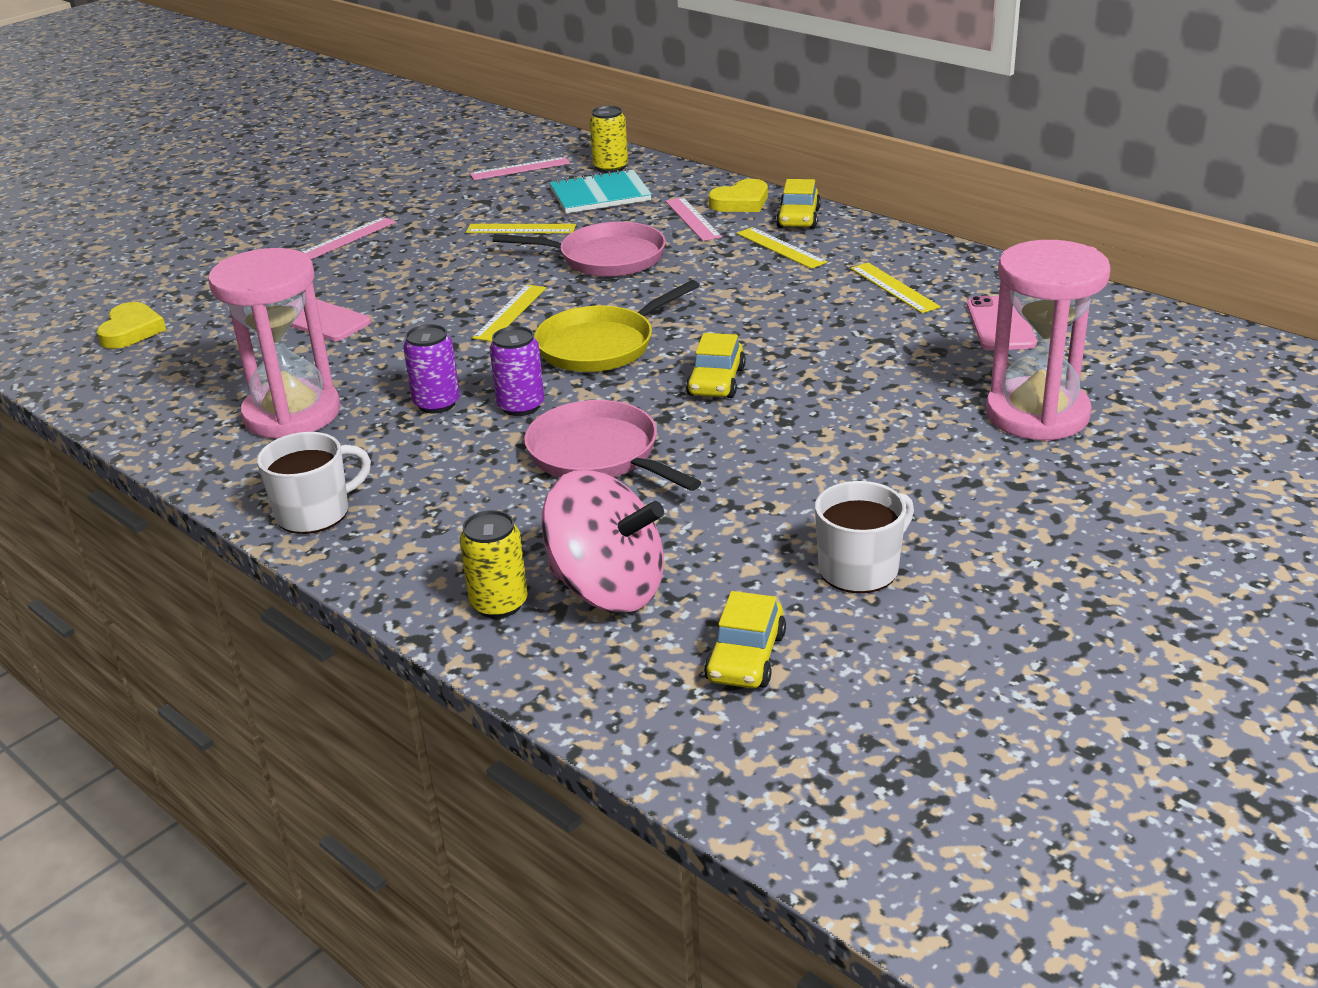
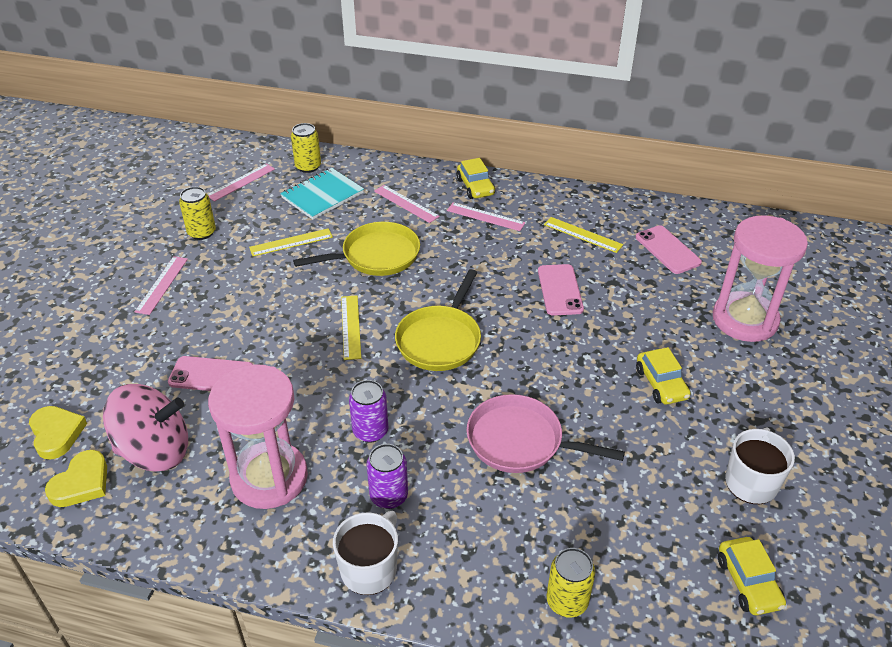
camera: 30 degrees left, 10 degrees up
(433, 203) = (202, 232): none -> yellow can
(521, 406) = (432, 414): purple can -> purple can (389, 496)
(606, 258) = (376, 256): pink pan -> yellow pan
(607, 588) = (623, 559): pink spinning top -> pink spinning top (155, 451)
(716, 382) = (541, 350): yellow car -> yellow car (661, 384)
(741, 202) = (426, 180): yellow heart -> yellow heart (81, 483)
(781, 248) = (485, 217): yellow ruler -> pink ruler
(803, 333) = (560, 290): none -> pink phone

